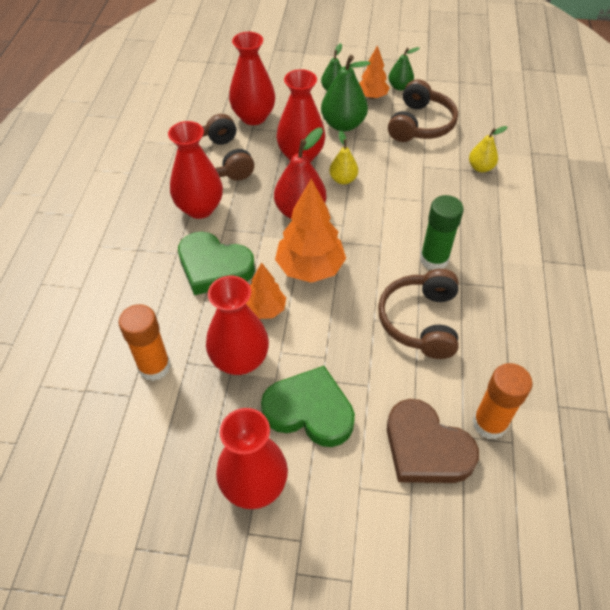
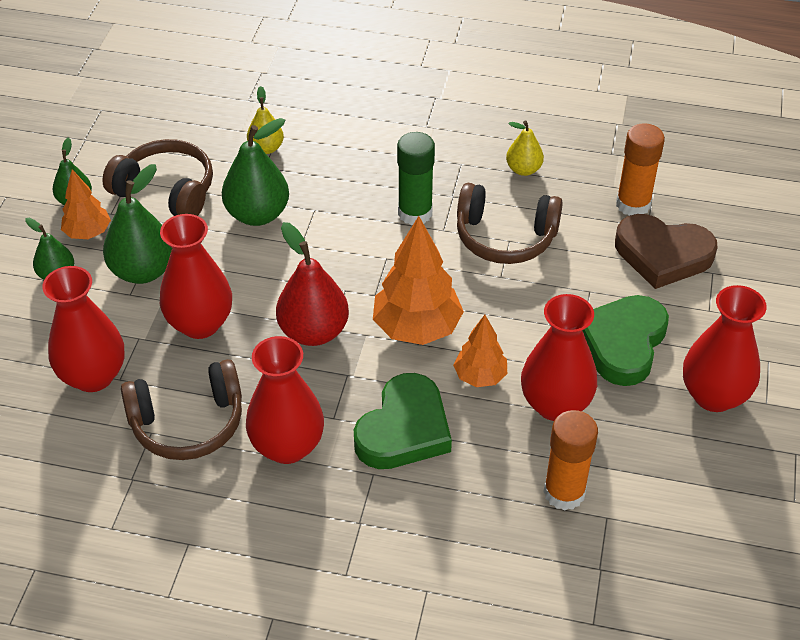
camera: 85 degrees left, 5 degrees down
(343, 179) = (260, 282): yellow pear -> yellow pear (523, 169)
(409, 171) = (258, 214): none -> green pear
(426, 448) = (662, 255): brown heart -> brown heart turned 60 degrees clockwise

